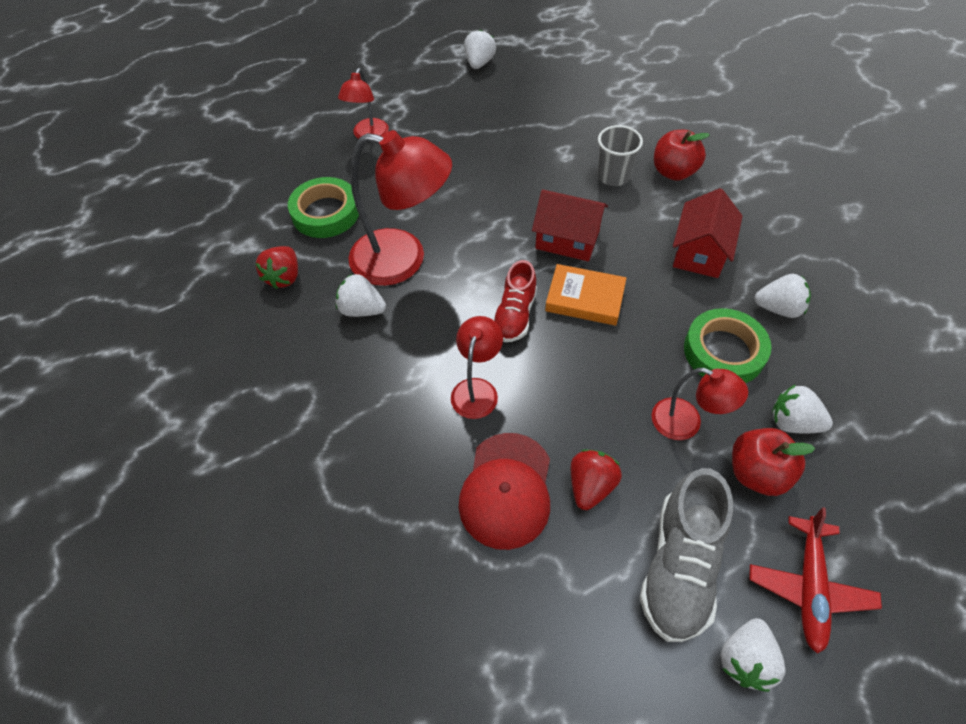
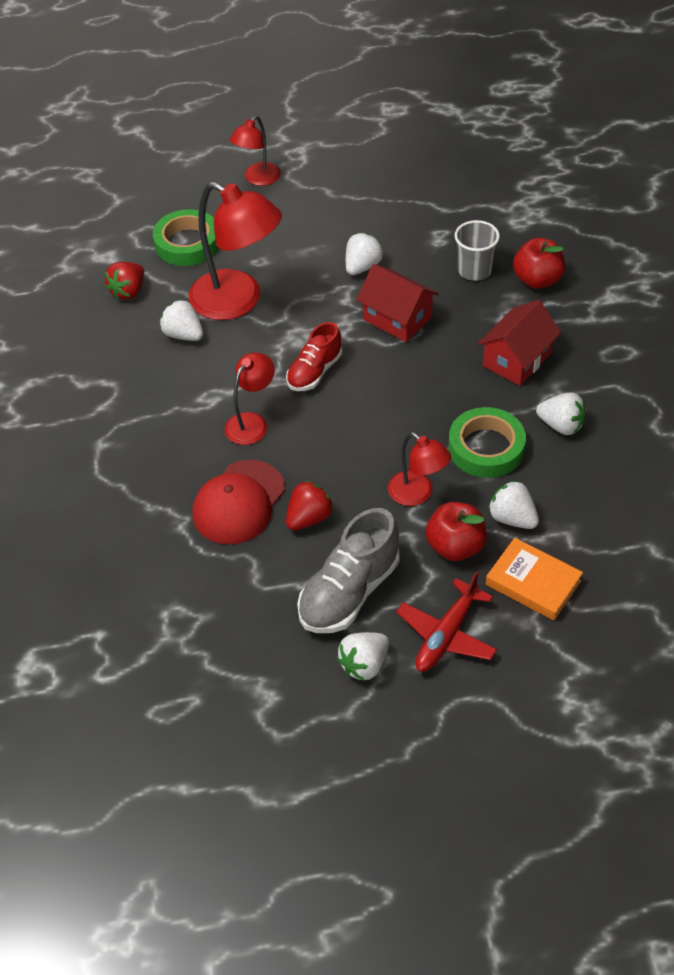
camera: 20 degrees right, 5 degrees down
(479, 63) = (401, 127): white strawberry -> white strawberry (362, 267)
(585, 298) = (385, 373): orange book -> orange book (533, 583)

